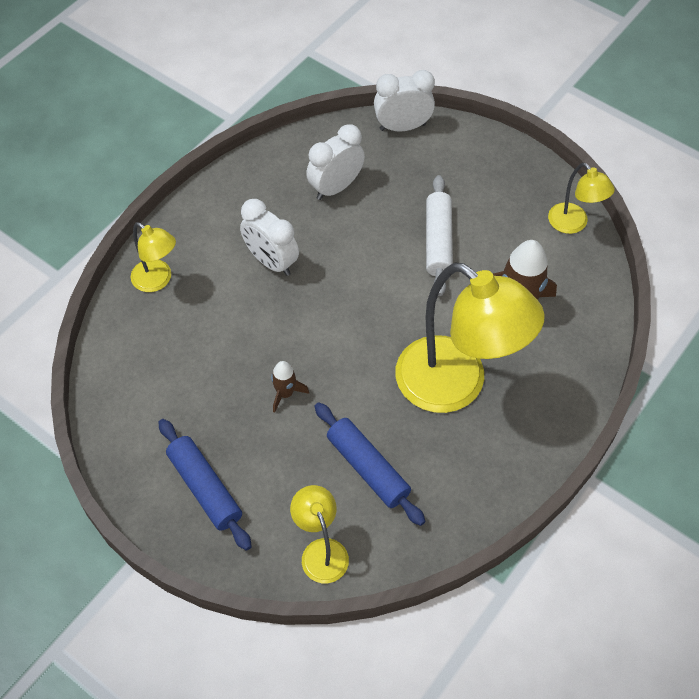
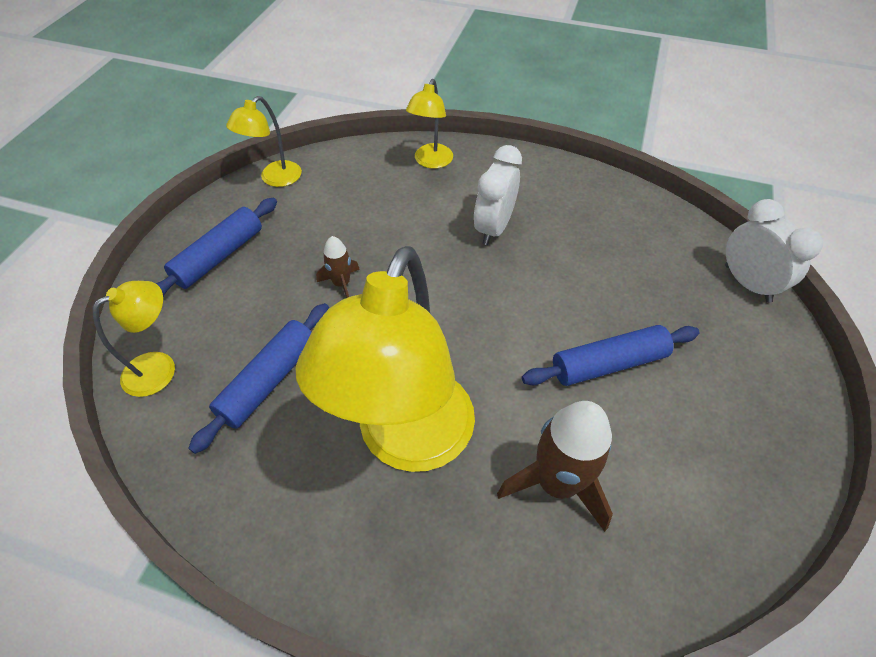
camera: 70 degrees right, 5 degrees down
(335, 187) = (618, 250): white clock -> none
(438, 241) = (608, 364): white rolling pin -> blue rolling pin
(573, 224) = (745, 524): yellow lamp -> yellow lamp (275, 179)

